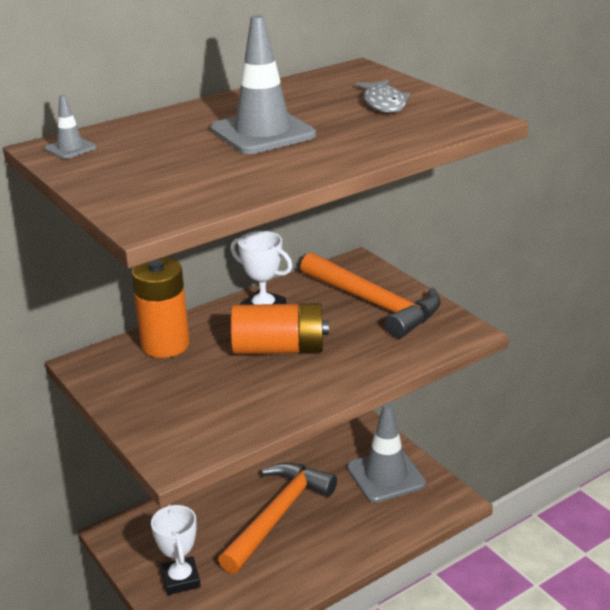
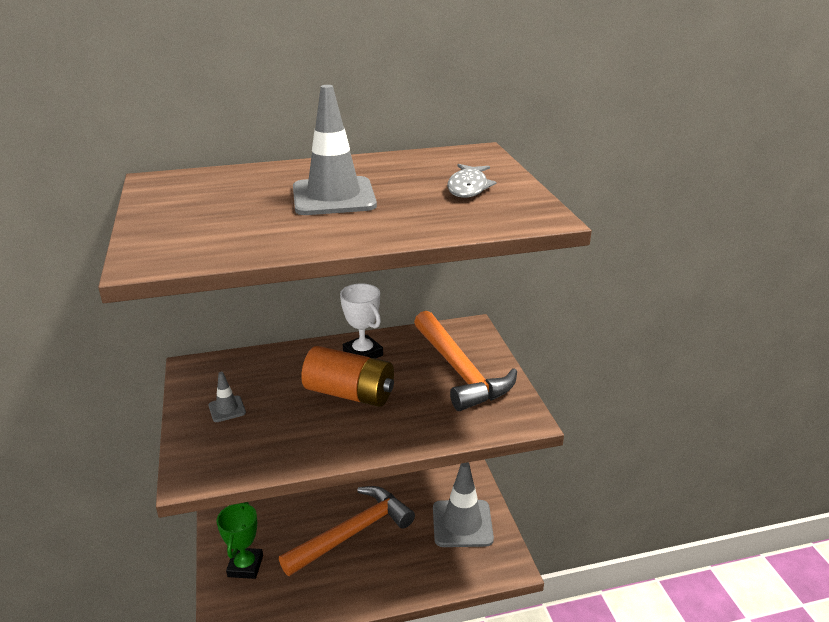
camera: 20 degrees right, 0 degrees up
(70, 148) = (170, 184): grey traffic cone -> grey traffic cone (227, 409)
(165, 345) = (263, 366): orange battery -> none
(181, 579) = (245, 566): white trophy -> green trophy

